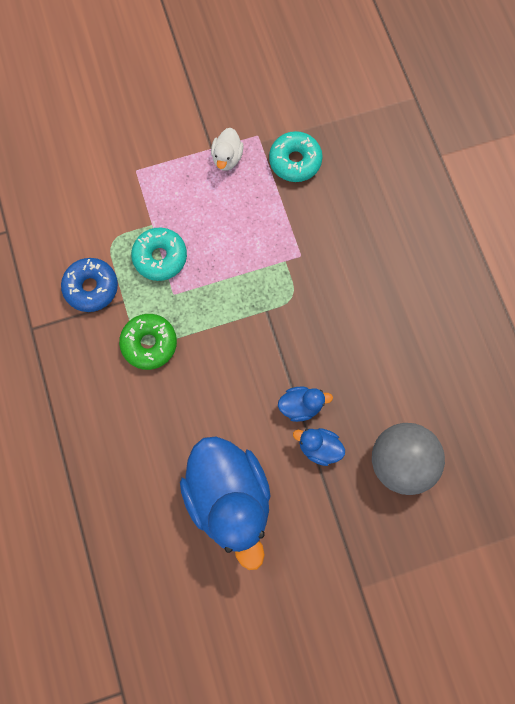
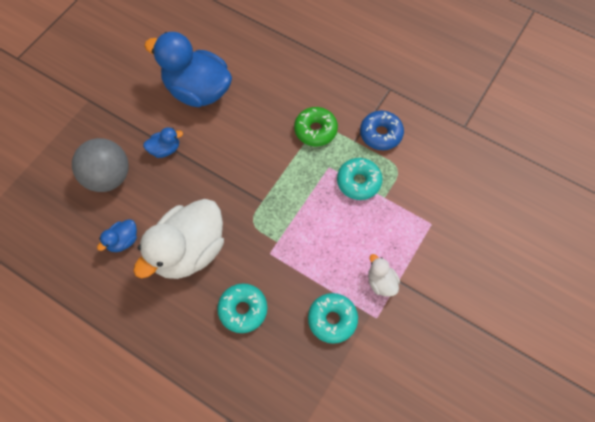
camera: 140 degrees right, 10 degrees down
(301, 405) = (194, 163): blue duck -> blue duck (123, 241)
(363, 225) = (243, 310): none -> turquoise donut
(372, 315) = (189, 251): none -> white duck

